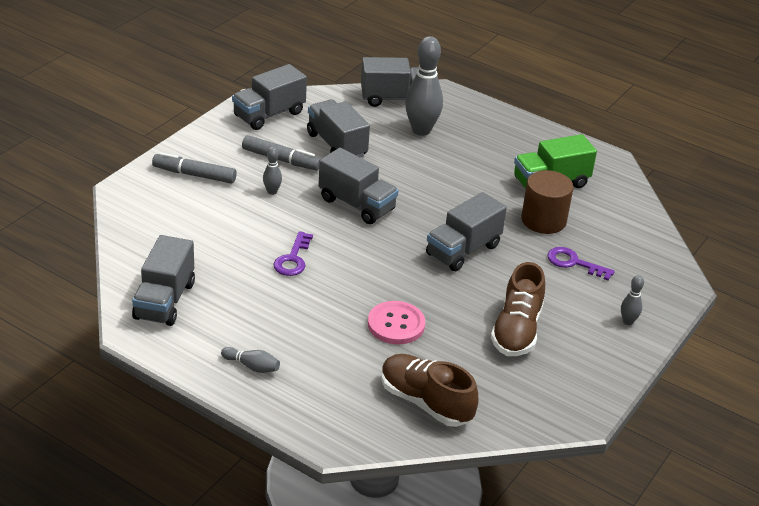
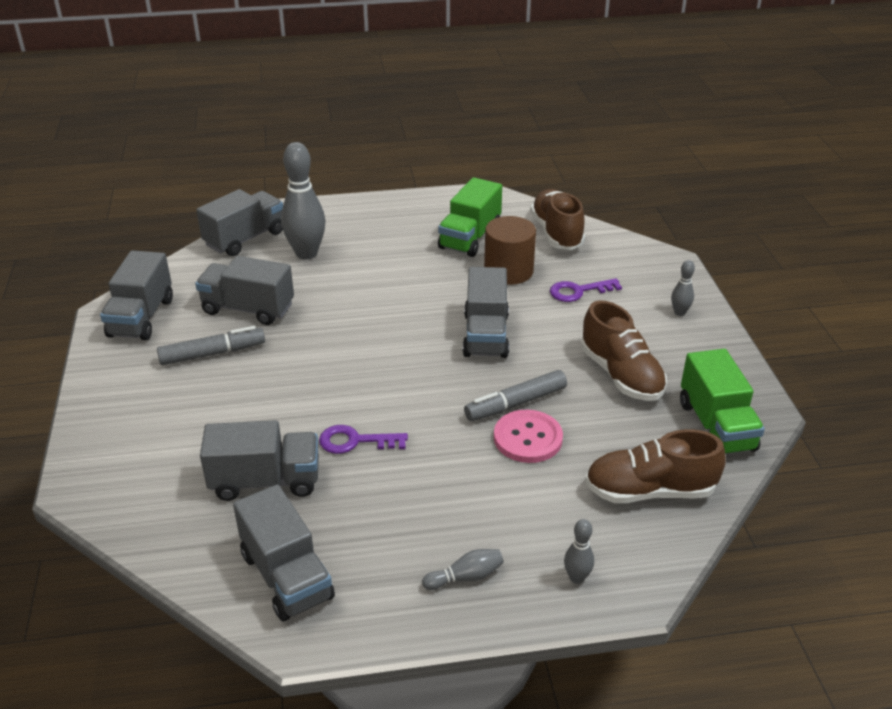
camera: 40 degrees left, 0 degrees up
(194, 175) = (141, 422): grey marker -> grey marker (515, 403)
(272, 191) = (245, 389): grey bowling pin -> grey bowling pin (577, 578)
(293, 259) = (355, 441): purple key -> purple key turned 120 degrees clockwise
(357, 204) = (342, 352): grey truck -> grey truck (265, 481)
(532, 401) = (716, 426): none -> green truck
(622, 216) = (556, 233): none -> brown shoe

